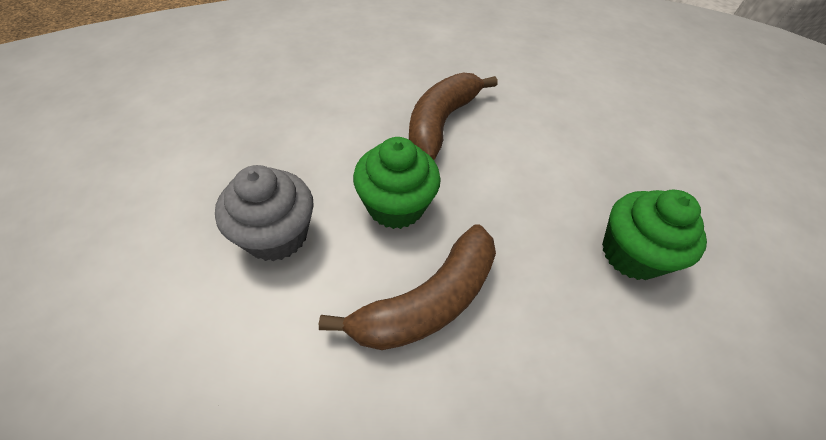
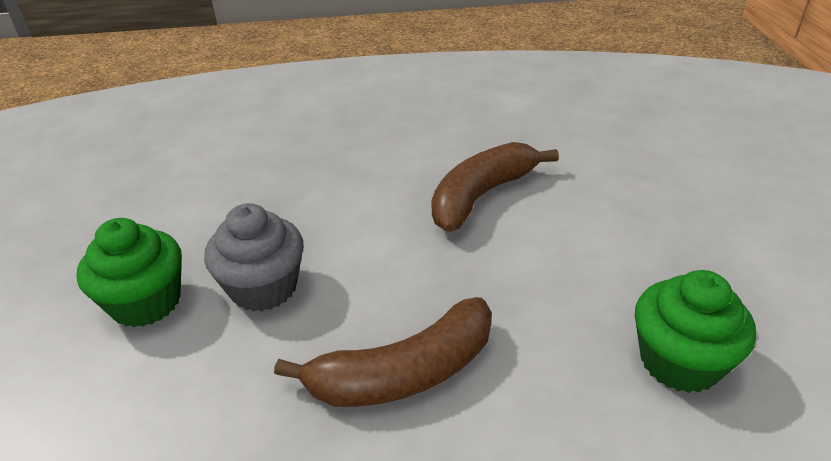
camera: 20 degrees right, 15 degrees down
(395, 206) = (399, 275): green cupcake -> green cupcake (146, 302)

